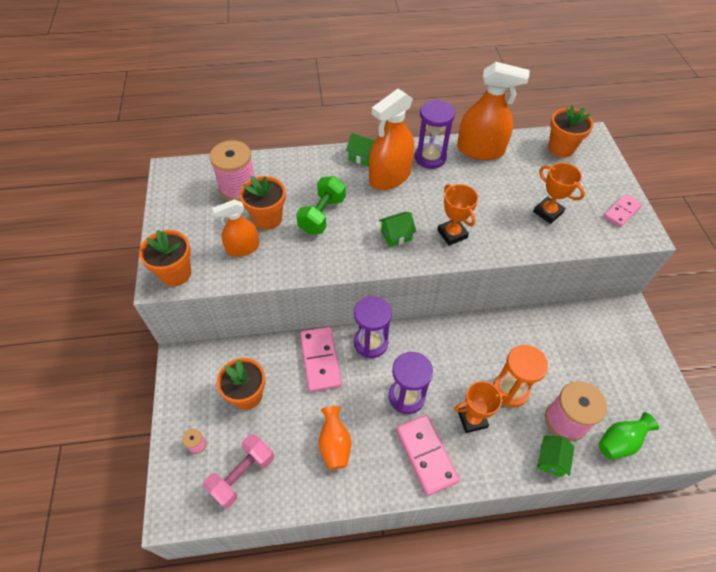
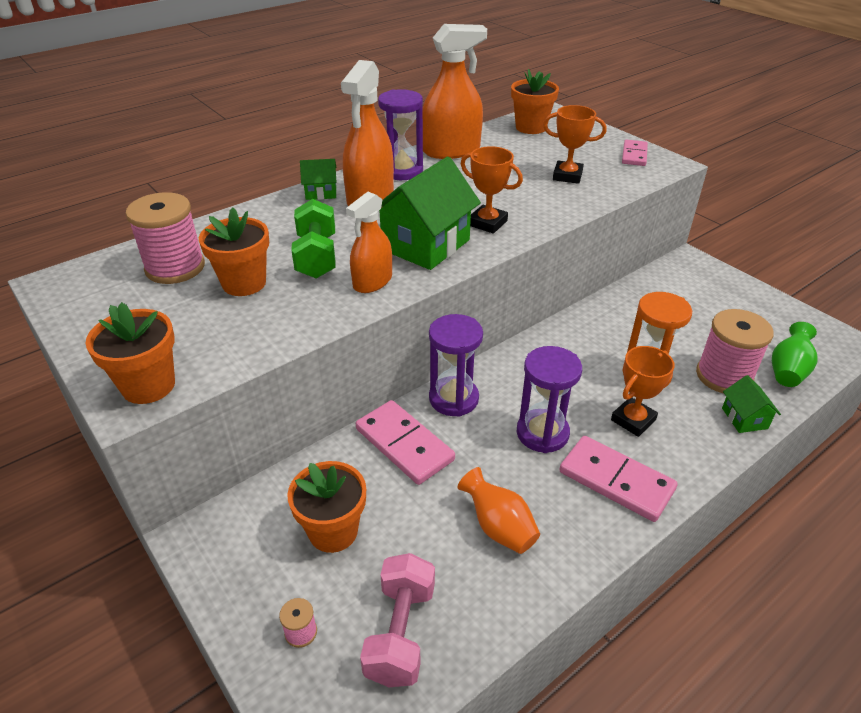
camera: 30 degrees left, 15 degrees down
(243, 248) = (233, 323): orange spray bottle -> orange spray bottle (372, 281)
(396, 235) = (426, 245): green house -> green house, size x2.03

